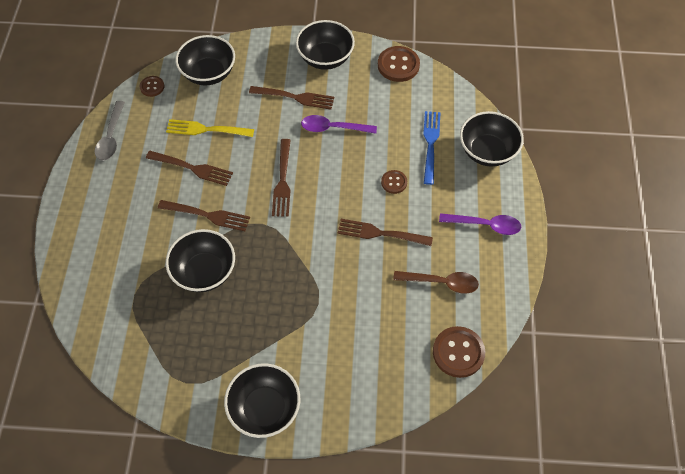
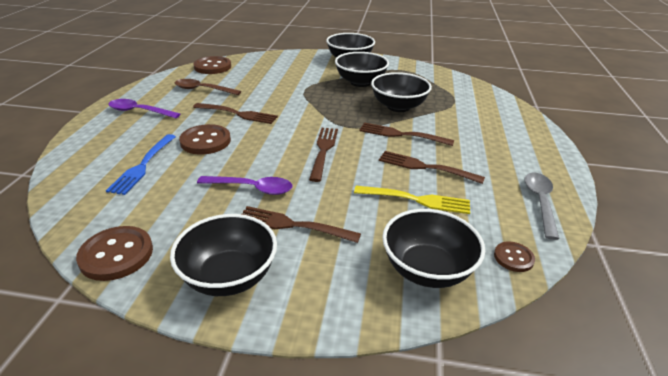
camera: 175 degrees left, 25 degrees down
(394, 182) = (205, 141): brown button -> brown button, size x1.77
(487, 151) = (85, 155): black bowl -> black bowl (360, 82)

